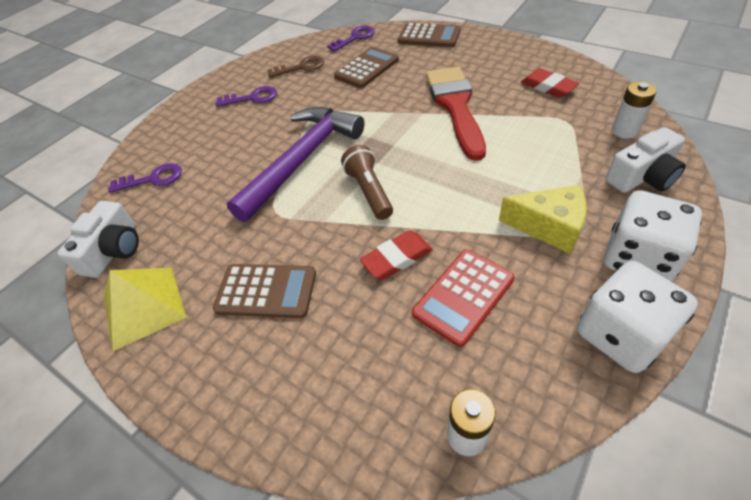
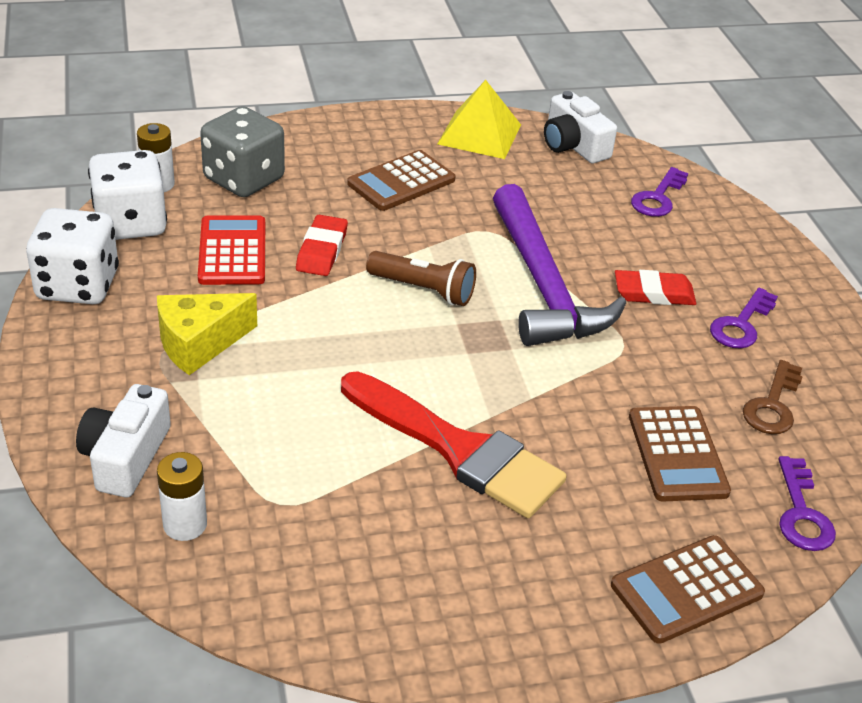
camera: 125 degrees right, 10 degrees down
(380, 383) = (244, 179): none -> grey dice
(548, 87) = (358, 563): red eraser -> red eraser (654, 293)
(638, 258) = (89, 354): white dice -> white dice (130, 223)

